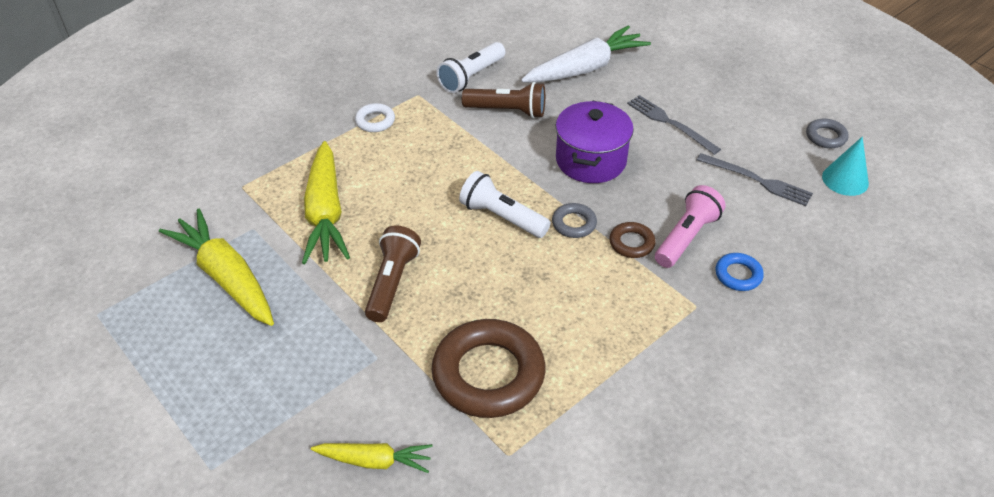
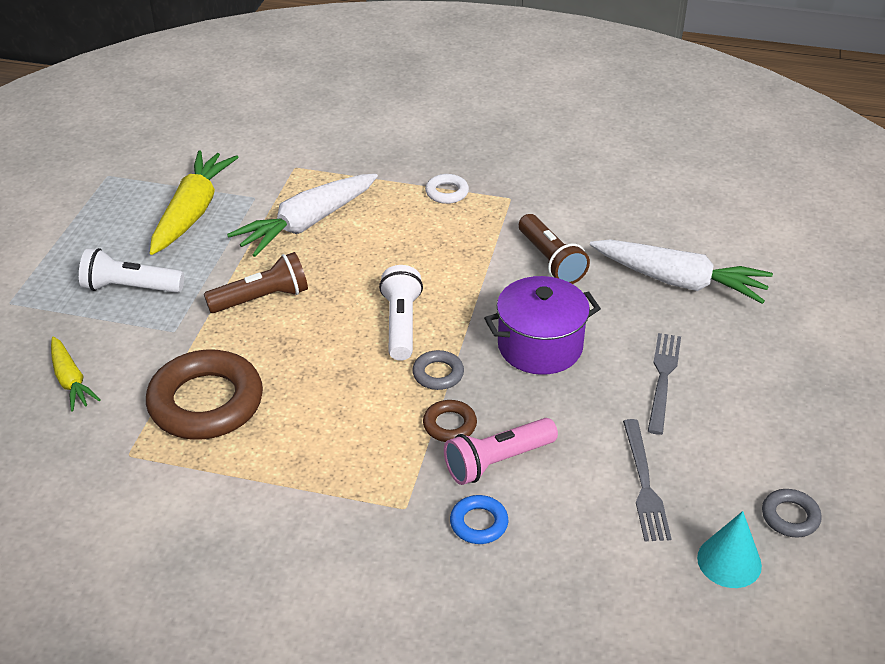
camera: 55 degrees right, 5 degrees down
(325, 213) = (307, 224): yellow carrot -> white carrot
(471, 77) = (573, 216): white flashlight -> white flashlight (130, 288)
(686, 237) = (497, 461): pink flashlight -> pink flashlight turned 150 degrees clockwise

